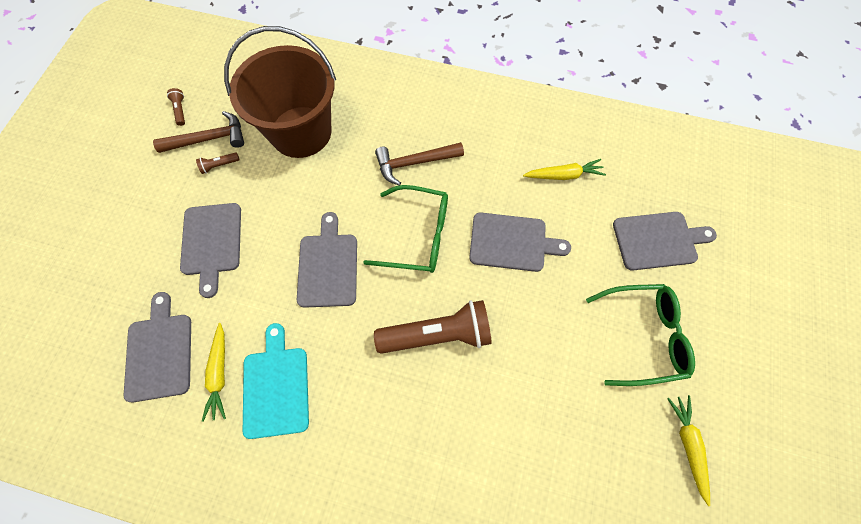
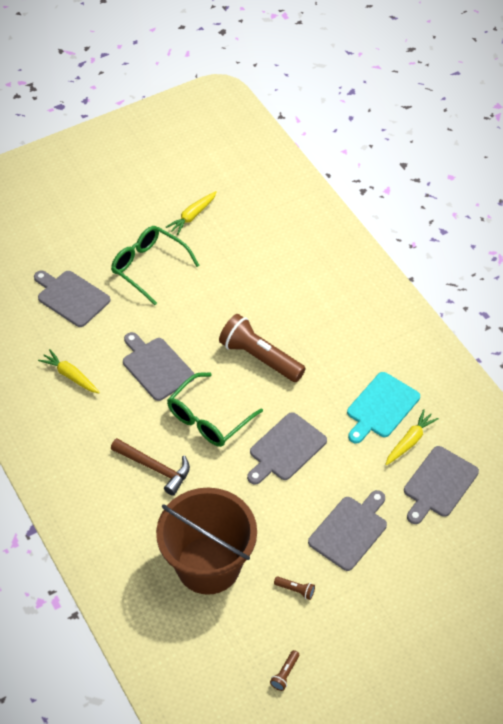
camera: 135 degrees left, 15 degrees down
(209, 139) = (284, 622): brown hammer -> none
(418, 236) = (208, 419): green glasses -> green glasses turned 105 degrees counterclockwise

